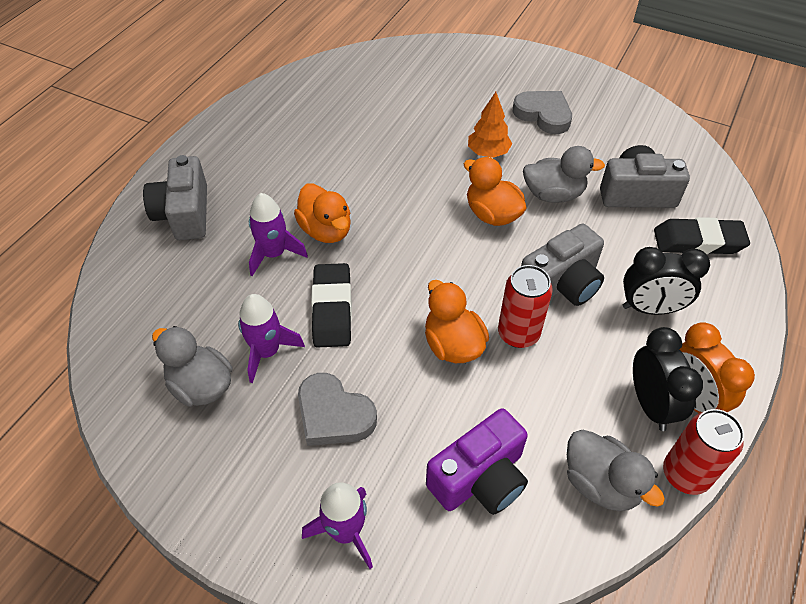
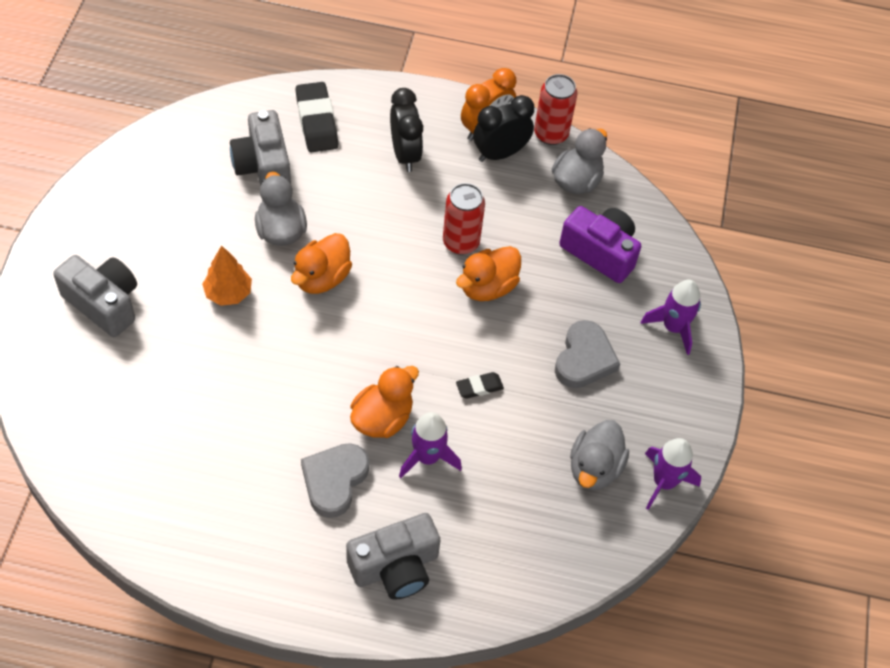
camera: 110 degrees left, 5 degrees up
(267, 352) = (542, 427): purple rocket -> purple rocket (664, 482)
(332, 309) = (479, 387): black eraser -> black eraser, size x0.53
(543, 114) = (152, 249): grey heart -> grey heart (334, 480)
(561, 283) = (395, 216): grey camera -> grey camera (104, 303)

